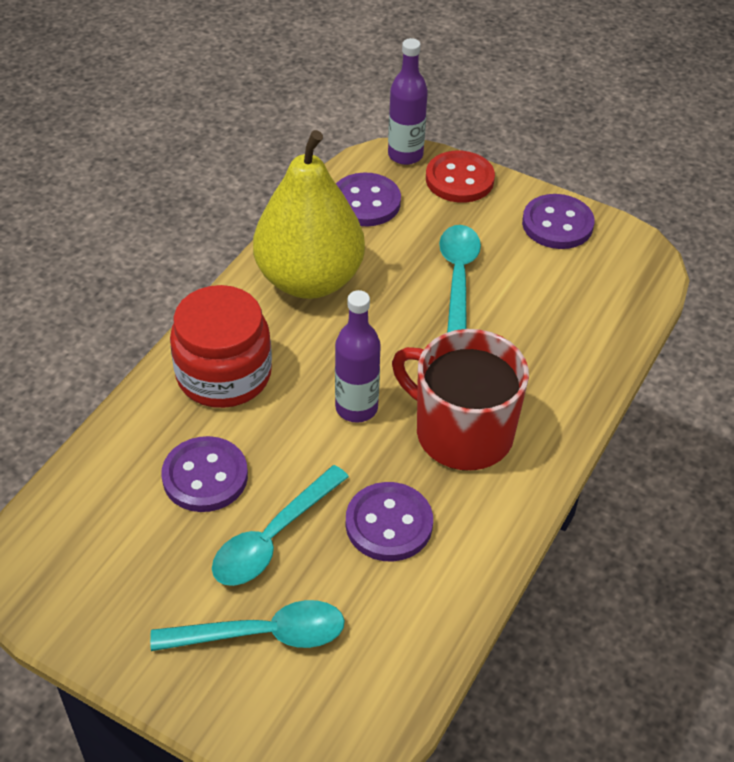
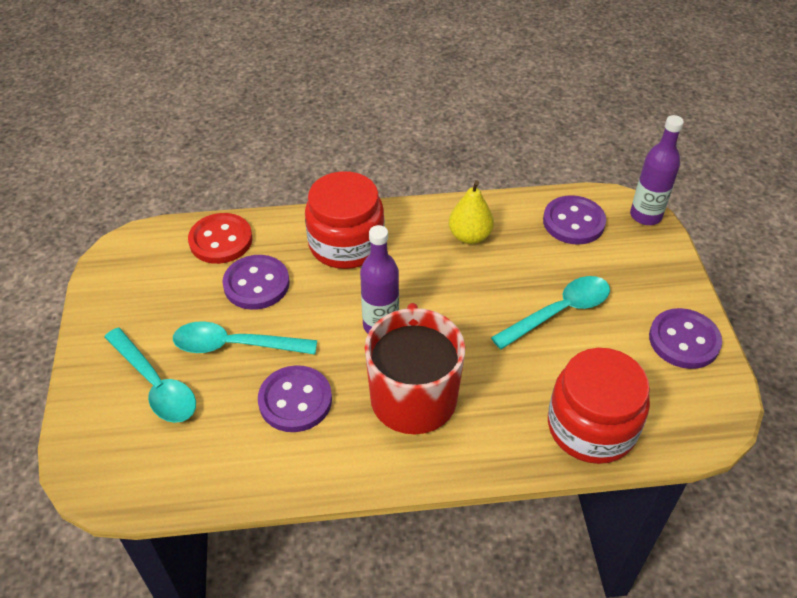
camera: 55 degrees right, 0 degrees up
(309, 279) = (469, 236): yellow pear -> yellow pear, size x0.49
(459, 179) = (659, 258): red button -> red button (221, 240)
(593, 335) = (591, 427): none -> red jar

